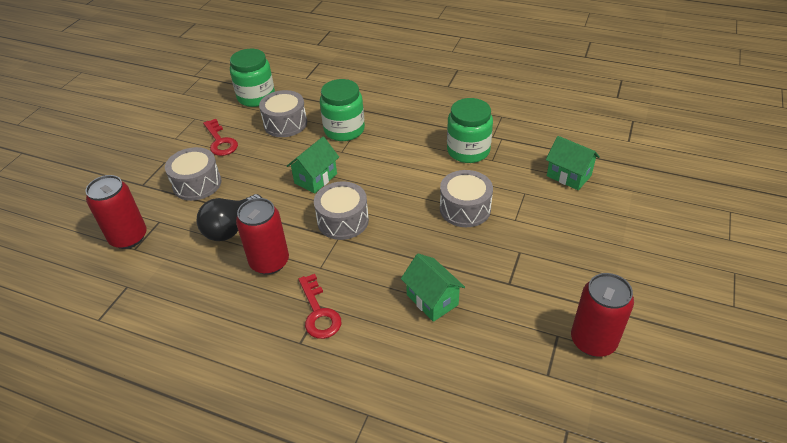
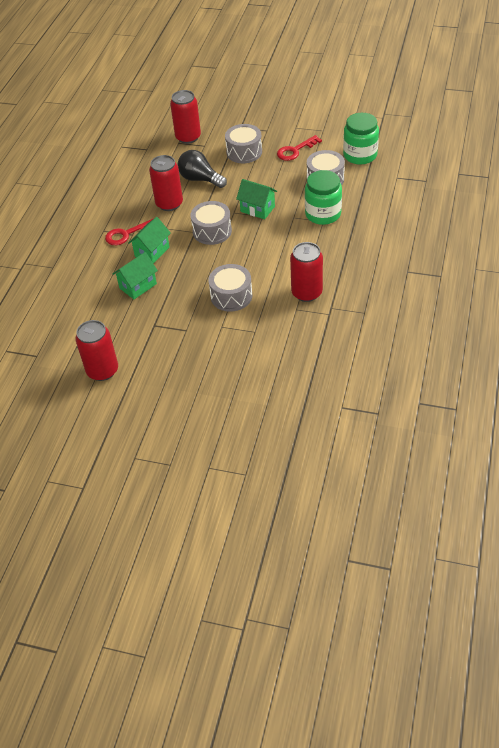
camera: 85 degrees right, 5 degrees up
(468, 151) = (306, 293): green jar -> red can
(568, 176) = (281, 360): green house -> green house (152, 252)

